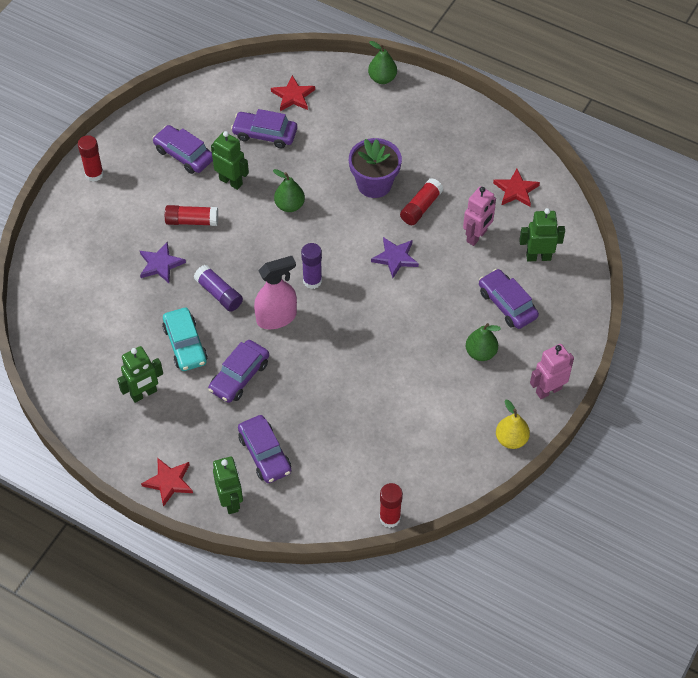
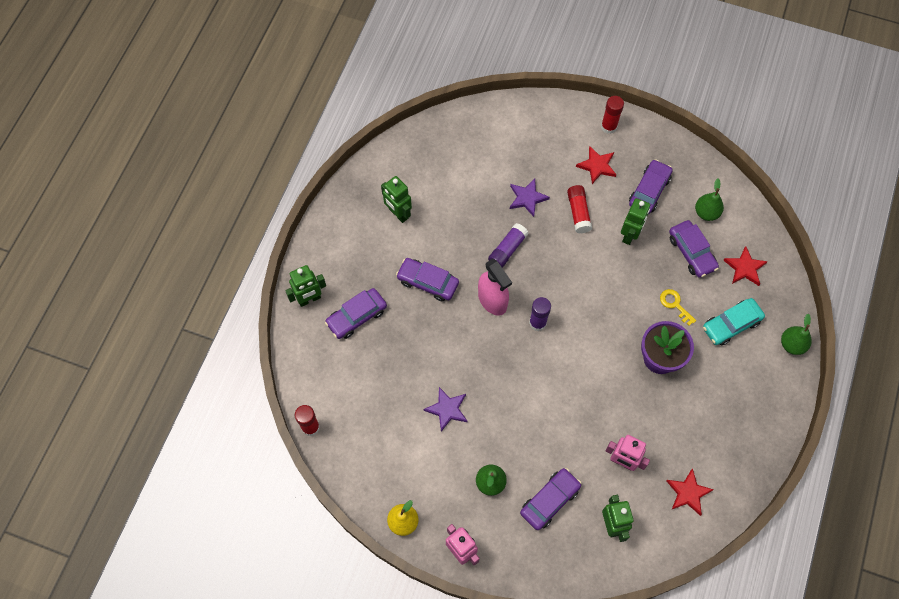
camera: 80 degrees right, 10 degrees up
(169, 482) = (320, 250): red star -> red star (597, 166)
(185, 344) = (451, 234): turquoise car -> turquoise car (731, 324)
(265, 134) = (691, 252): purple car -> purple car turned 150 degrees clockwise
(289, 205) = (615, 288): green pear -> green pear (706, 213)
(319, 160) = (675, 305): none -> yellow key
(395, 258) = (579, 390): purple star -> purple star (447, 409)
(421, 207) = (643, 405): red glue stick -> none

